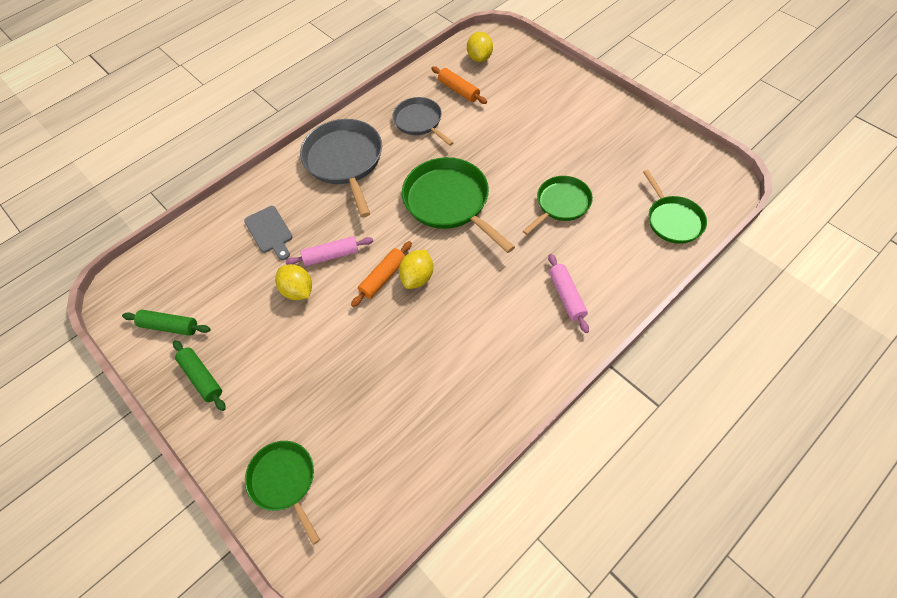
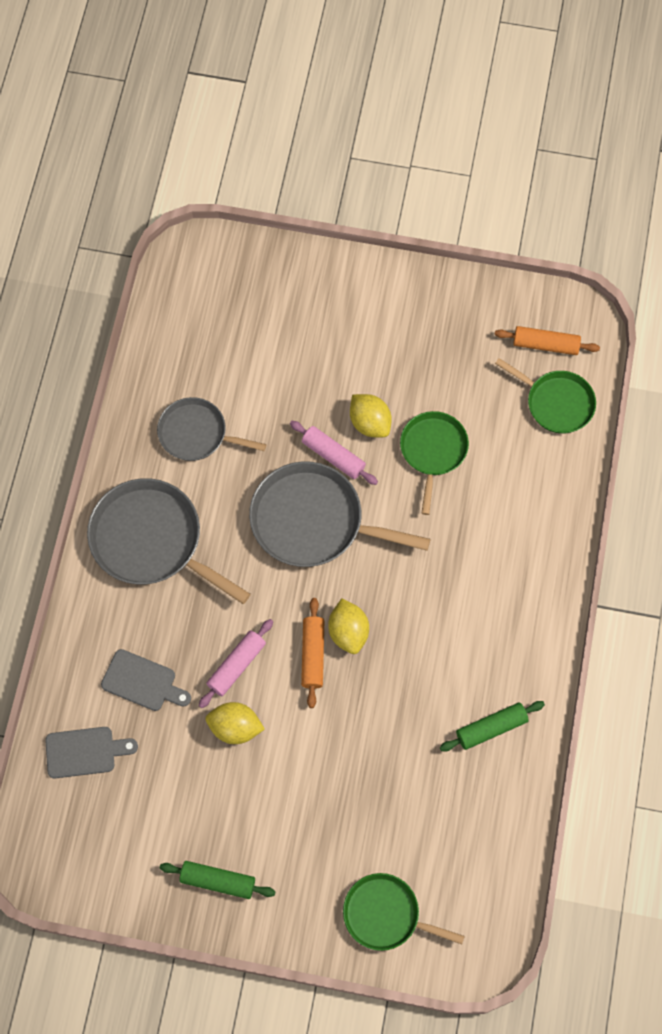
camera: 40 degrees left, 10 degrees up
(169, 326) = (132, 856): green rolling pin -> green rolling pin (491, 728)
(202, 250) = (85, 752): none -> grey cutting board
(449, 202) = (313, 521): green pan -> grey pan
(459, 90) = (208, 360): orange rolling pin -> orange rolling pin (545, 345)
(479, 58) = (197, 295): yellow lemon -> yellow lemon (370, 423)
(566, 296) = (510, 558): pink rolling pin -> pink rolling pin (333, 456)

